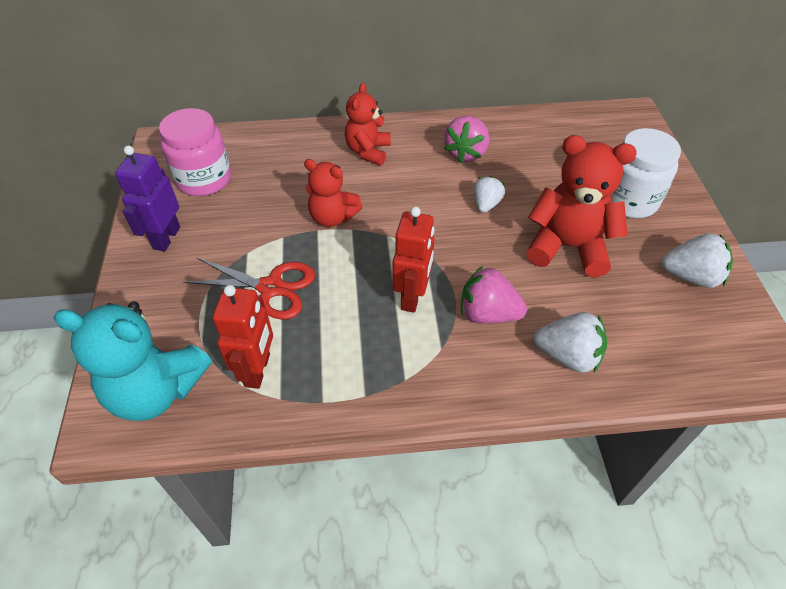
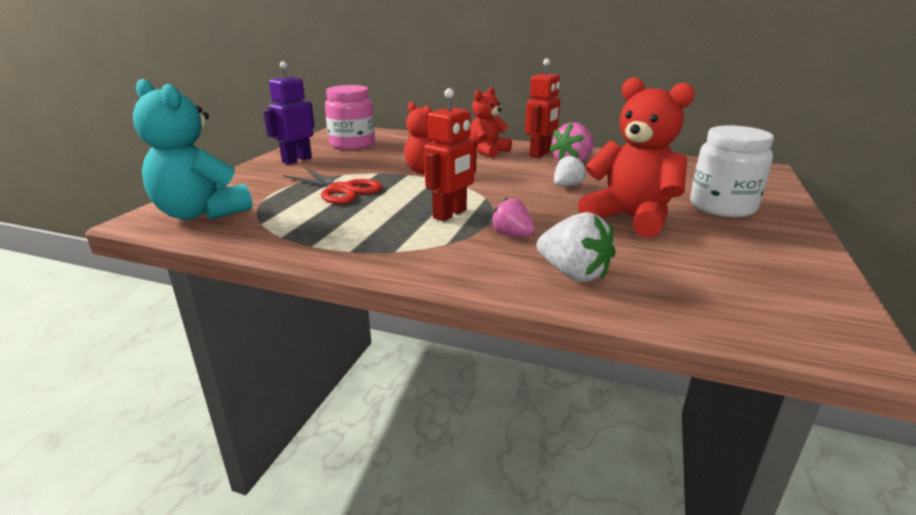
camera: 25 degrees right, 25 degrees down
(258, 370) = (283, 220): red robot -> red robot (540, 154)
(487, 313) = (512, 235): pink strawberry -> pink strawberry, size x0.66
(690, 276) = (767, 259): white strawberry -> none

